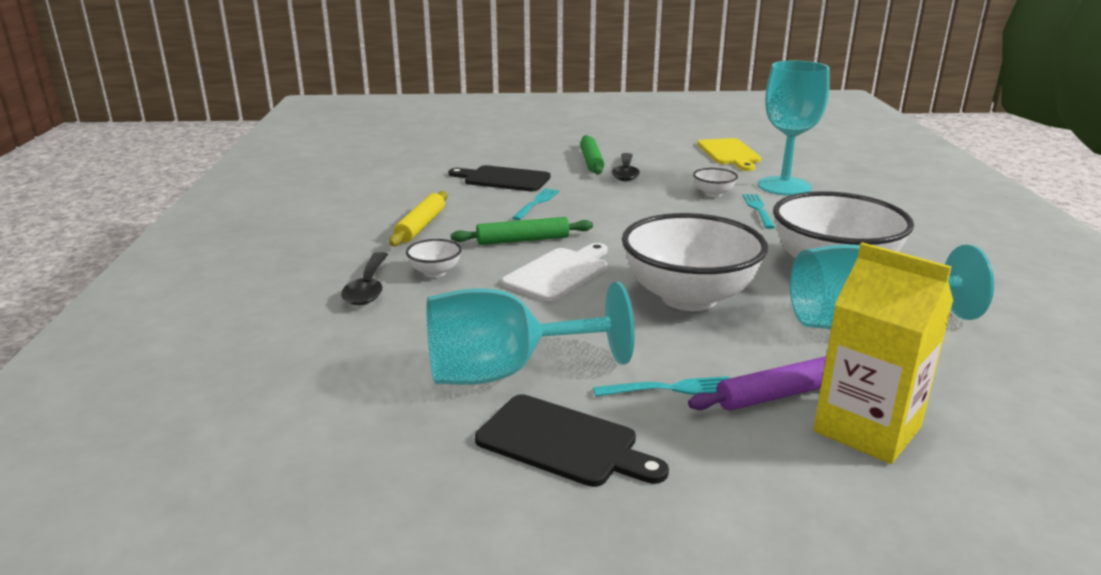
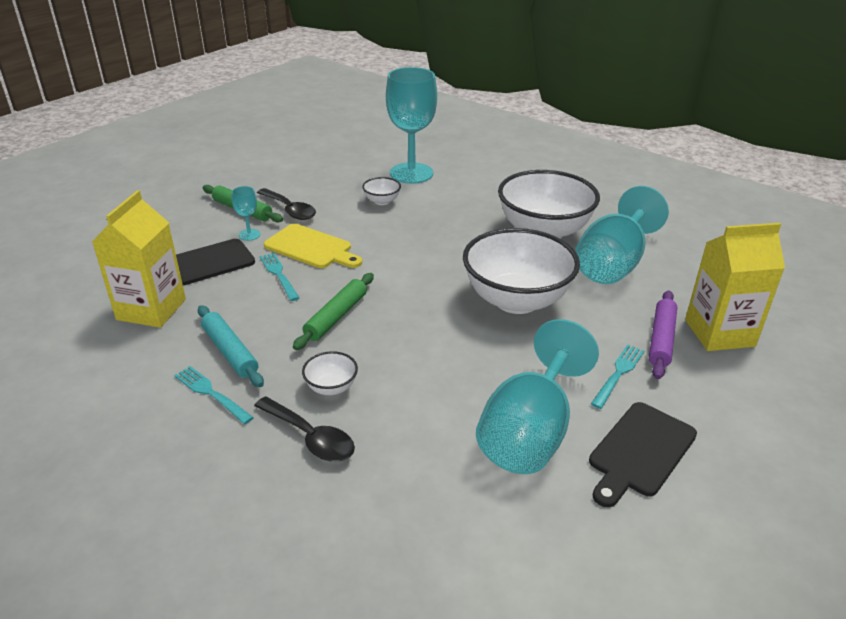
camera: 50 degrees left, 10 degrees up
(421, 226) = (230, 352): yellow rolling pin -> turquoise rolling pin
(426, 187) = (151, 309): none -> yellow carton
(559, 273) = (413, 330): white cutting board -> none
(563, 442) = (640, 452): black cutting board -> black cutting board turned 150 degrees clockwise
(566, 175) = (249, 235): none -> turquoise goblet
(729, 153) = (328, 156): yellow cutting board -> yellow cutting board (311, 248)
(758, 209) = (430, 202): turquoise fork -> turquoise fork (211, 393)

